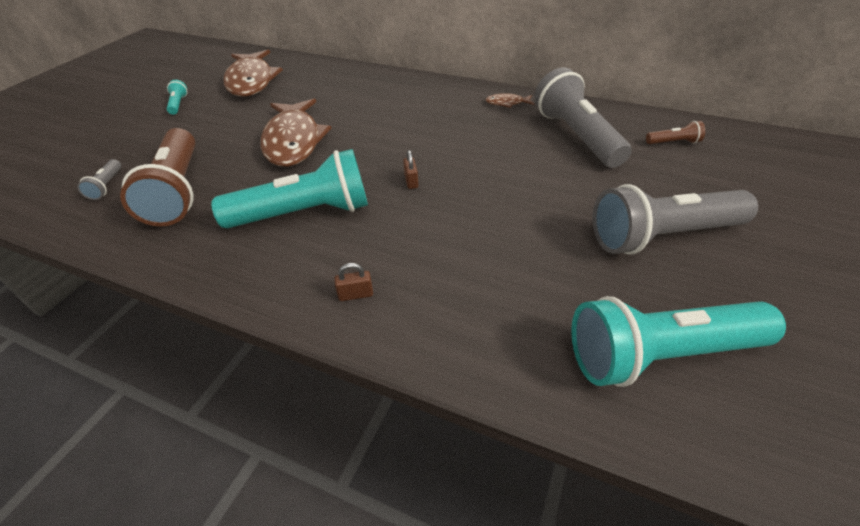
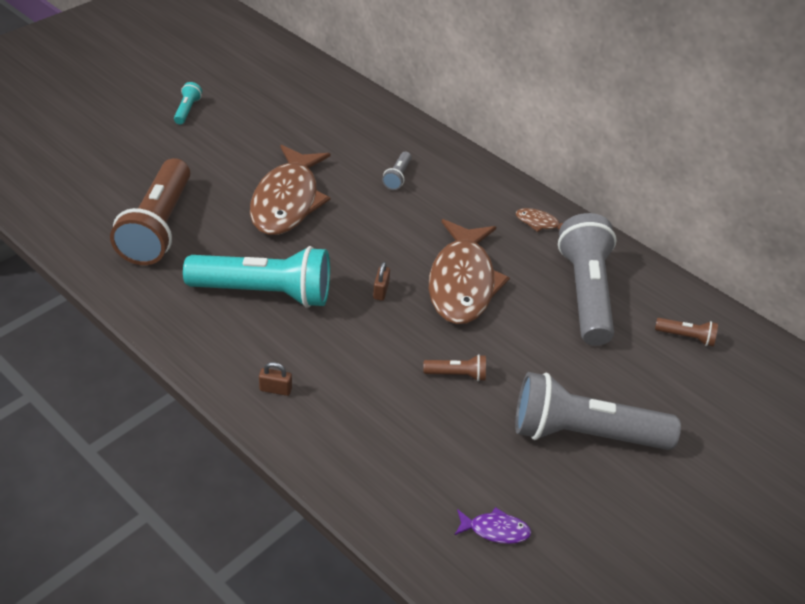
camera: 15 degrees right, 0 degrees up
(107, 186) = (96, 199): grey flashlight -> grey flashlight (397, 177)
(251, 81) = (274, 98): brown fish -> brown fish (462, 282)
(520, 225) = (457, 374): none -> brown flashlight
(659, 355) = (495, 530): turquoise flashlight -> purple fish

